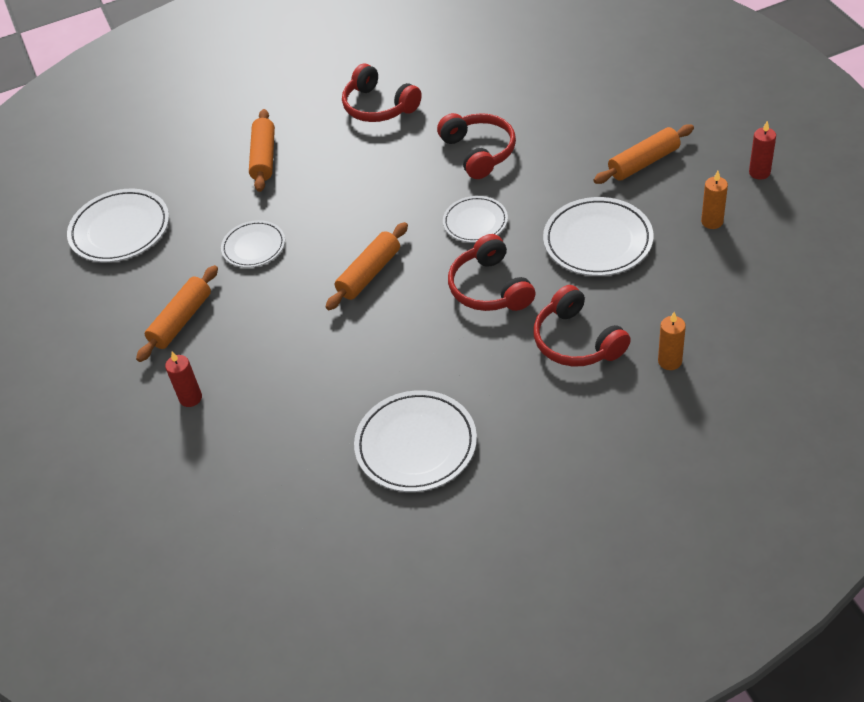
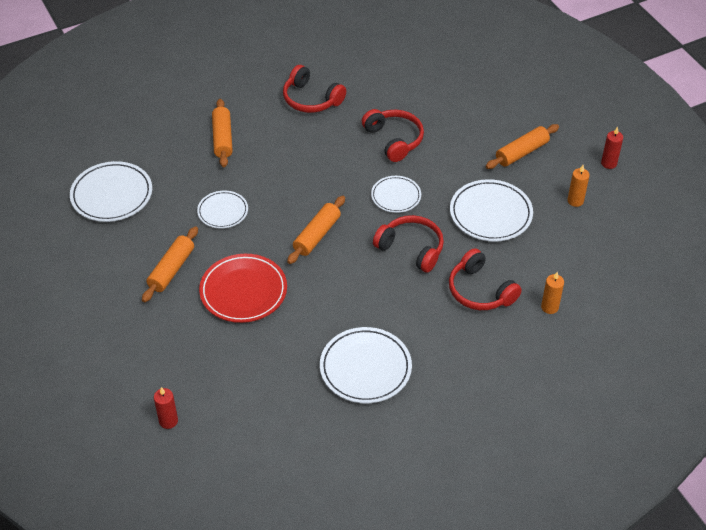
camera: 10 degrees left, 0 degrees up
(190, 398) = (187, 331): red candle -> red candle (168, 421)
(268, 346) = (243, 291): none -> red plate
(490, 288) = (411, 248): red headphones -> red headphones turned 150 degrees clockwise

